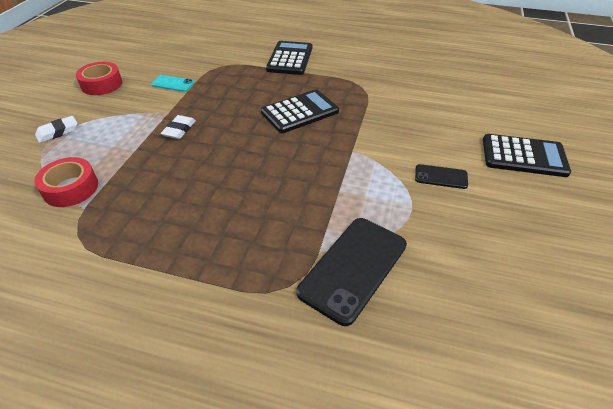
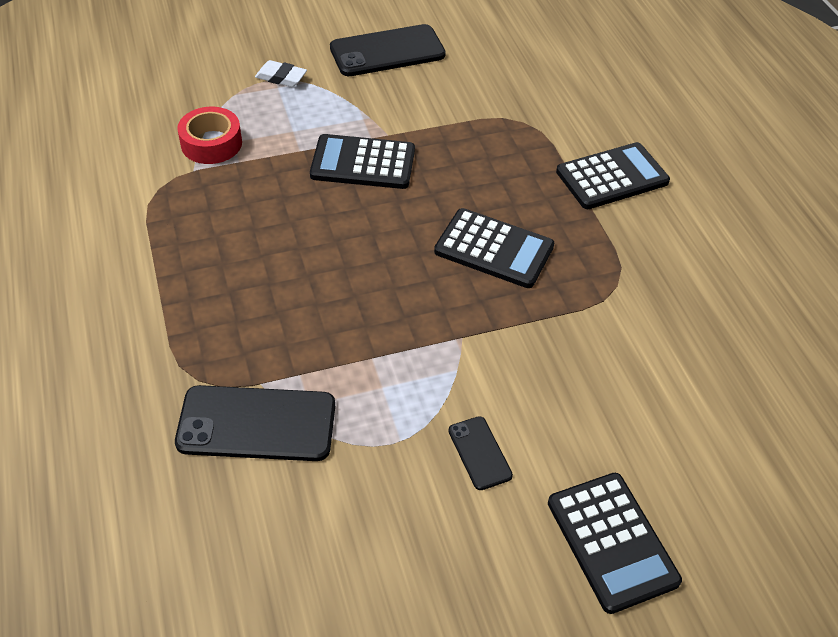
camera: 55 degrees right, 5 degrees up
(102, 84) = (387, 51): red tape -> black phone
(173, 84) = (444, 105): turquoise phone -> none
(179, 130) = (363, 163): white eraser -> black calculator

